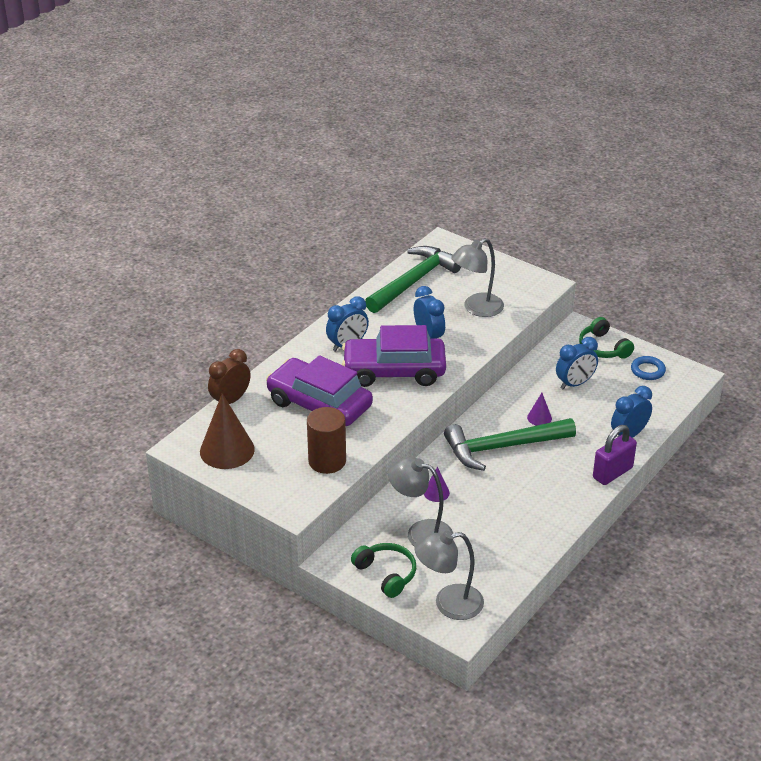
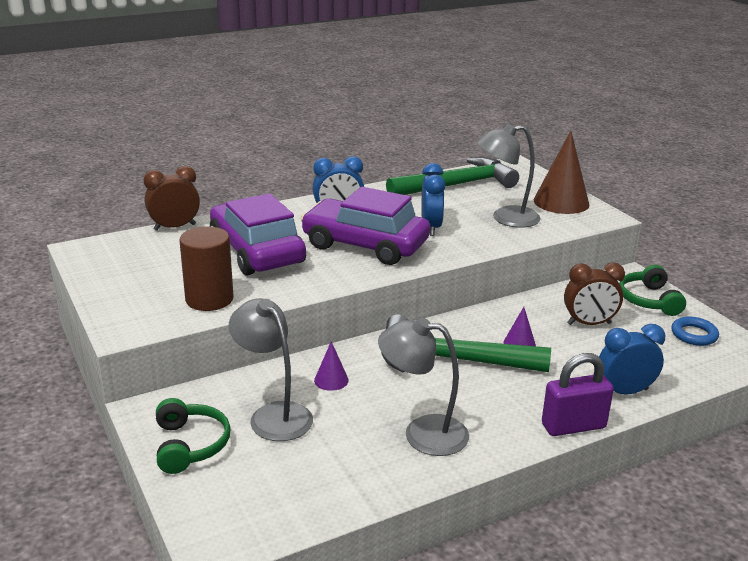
camera: 25 degrees right, 10 degrees down
(227, 450) = (121, 263): brown cone -> brown cone (561, 202)
(448, 604) = (230, 506): grey lamp -> grey lamp (422, 433)
(575, 384) = (589, 324): blue clock -> brown clock

